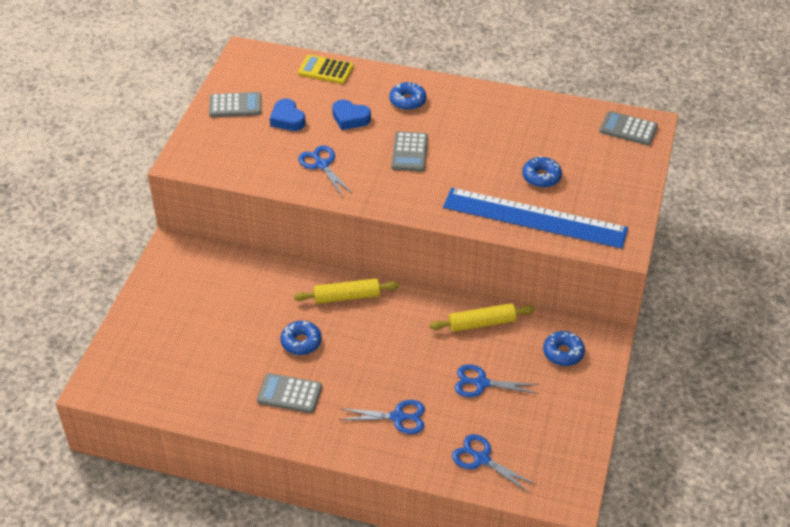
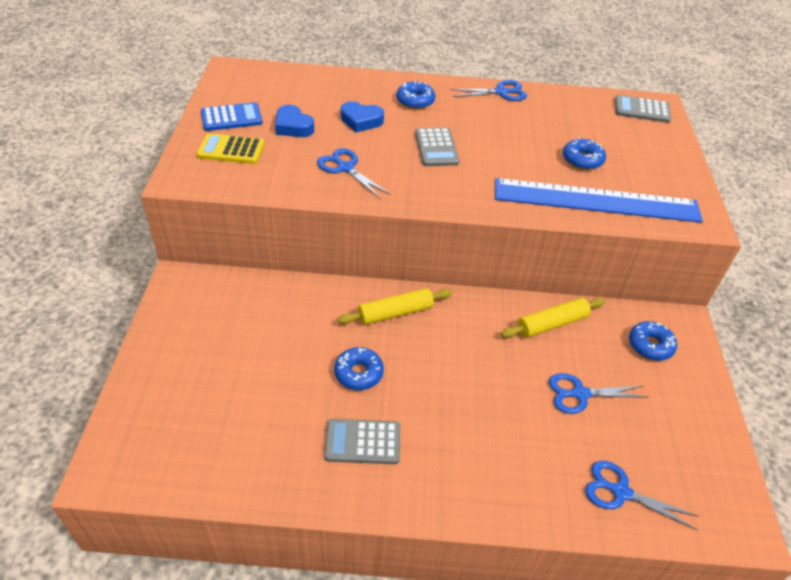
camera: 15 degrees left, 0 degrees up
(235, 105) = (231, 118): grey calculator -> blue calculator
(325, 70) = (320, 79): yellow calculator -> yellow calculator (231, 150)
(398, 417) = (503, 452): blue scissors -> blue scissors (501, 92)

